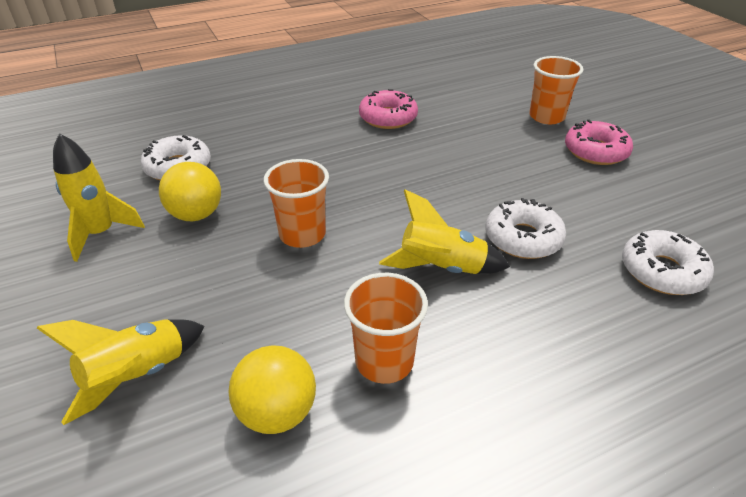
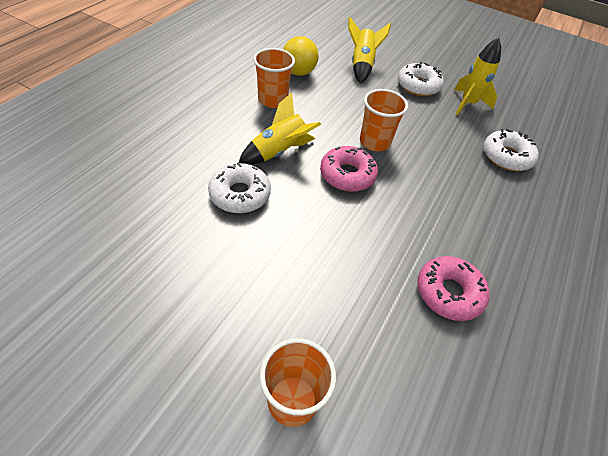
camera: 140 degrees right, 10 degrees up
(196, 215) = (444, 131): yellow ball -> none
(595, 151) = (210, 346): pink donut -> pink donut (347, 175)
(662, 271) = (132, 206): white donut -> white donut (418, 86)

